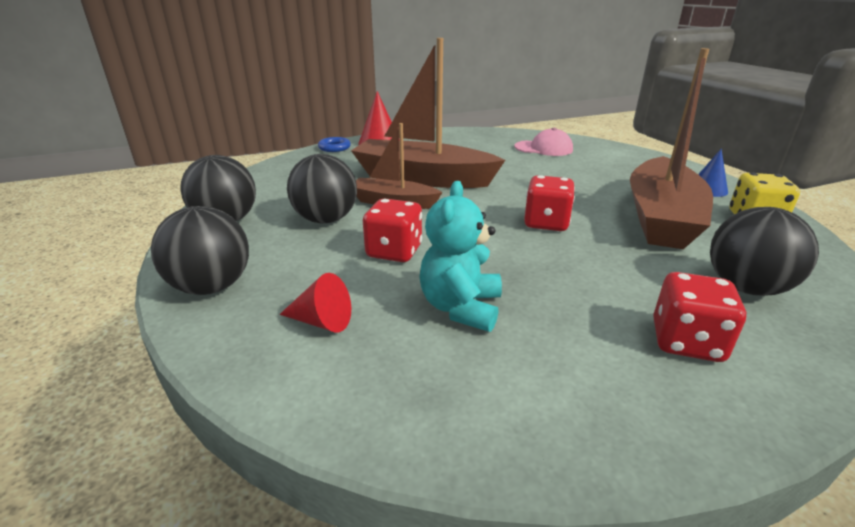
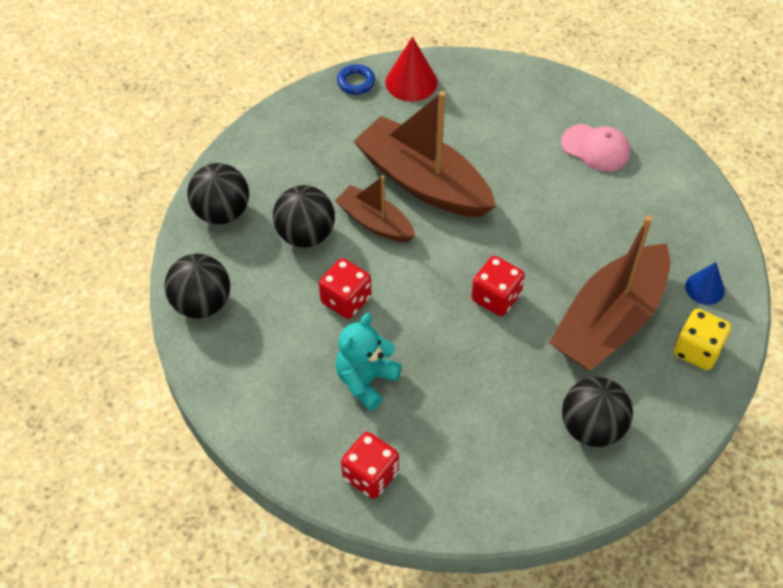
camera: 20 degrees right, 25 degrees up
(322, 321) = (268, 364): red cone -> none
(686, 342) = (497, 459): red dice -> red dice (370, 475)

